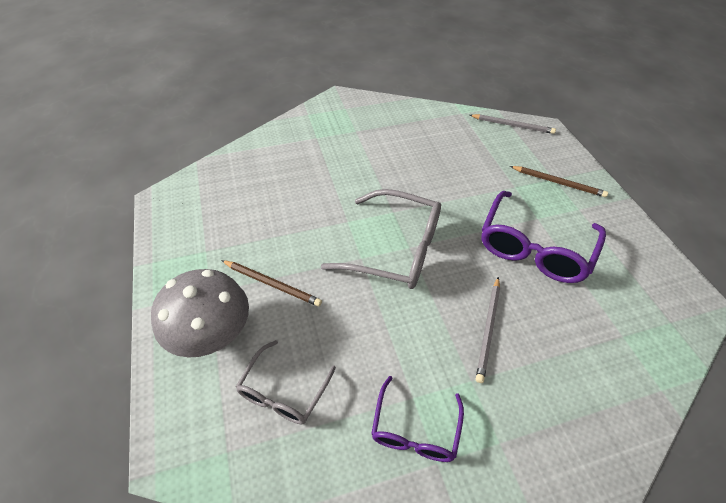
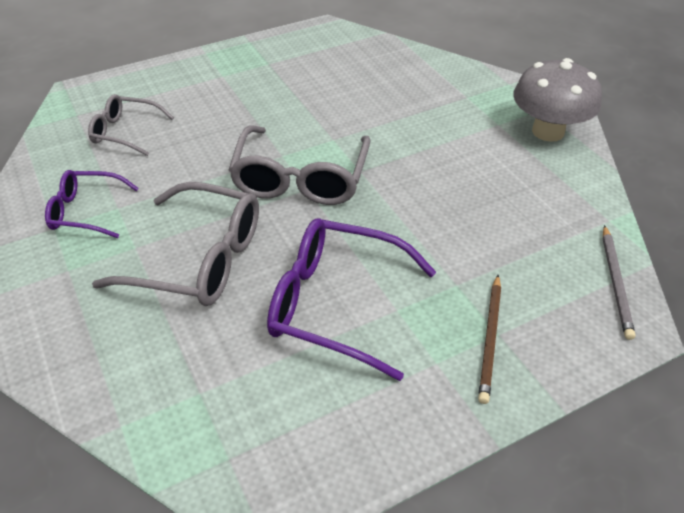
camera: 80 degrees right, 5 degrees down
(212, 335) = (178, 86): grey mushroom -> grey mushroom (548, 131)
(272, 284) = (237, 106): brown pencil -> none
(488, 329) = (198, 259): grey pencil -> grey glasses

